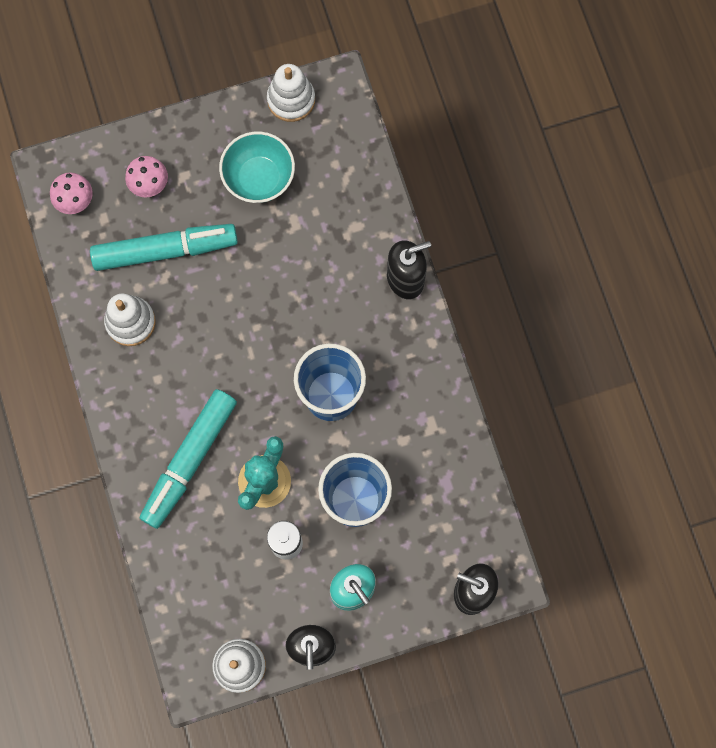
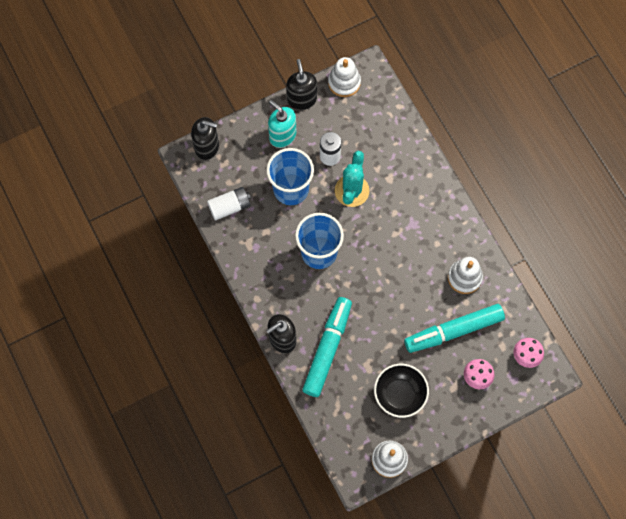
camera: 170 degrees right, 5 degrees down
(189, 460) = (403, 195): turquoise marker -> turquoise marker (327, 348)
(259, 178) = (399, 395): turquoise bowl -> black bowl
(451, 488) = (229, 207): none -> white battery

